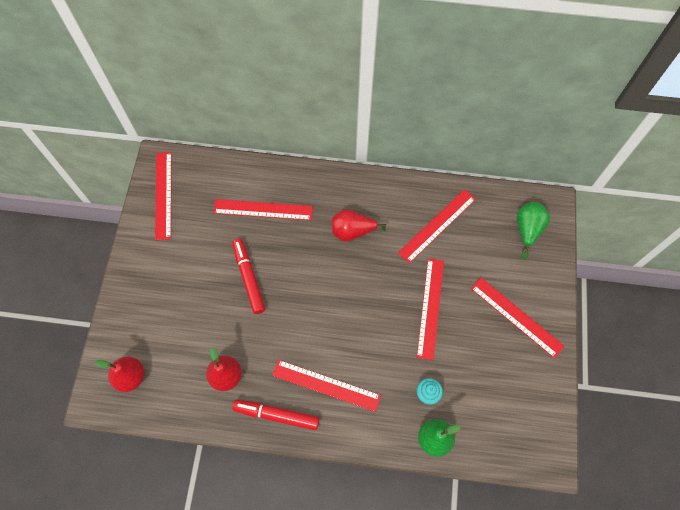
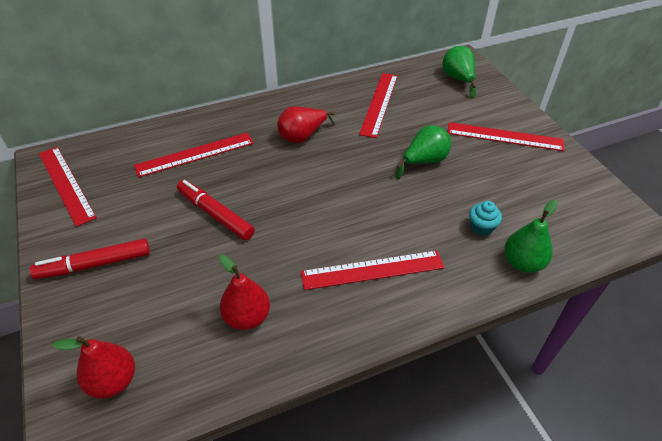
camera: 30 degrees left, 20 degrees down
(276, 415) = (337, 327): red marker -> red marker (95, 265)
(430, 308) = (424, 161): red ruler -> green pear

